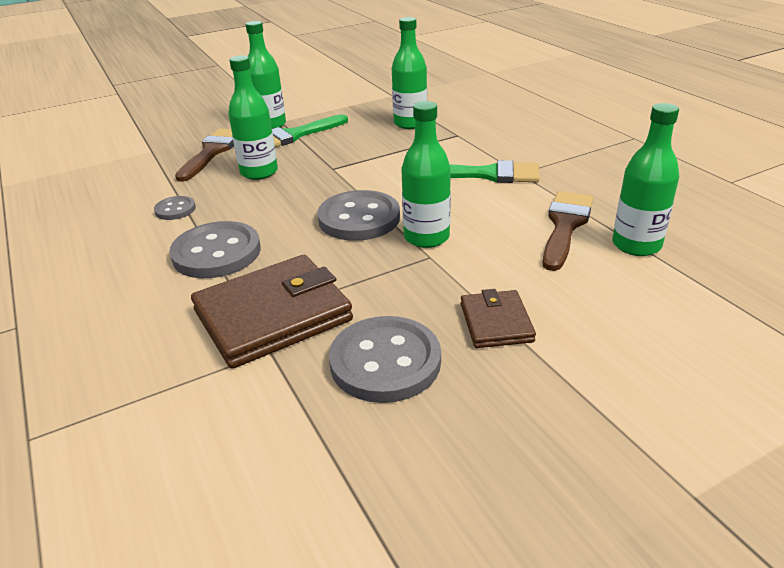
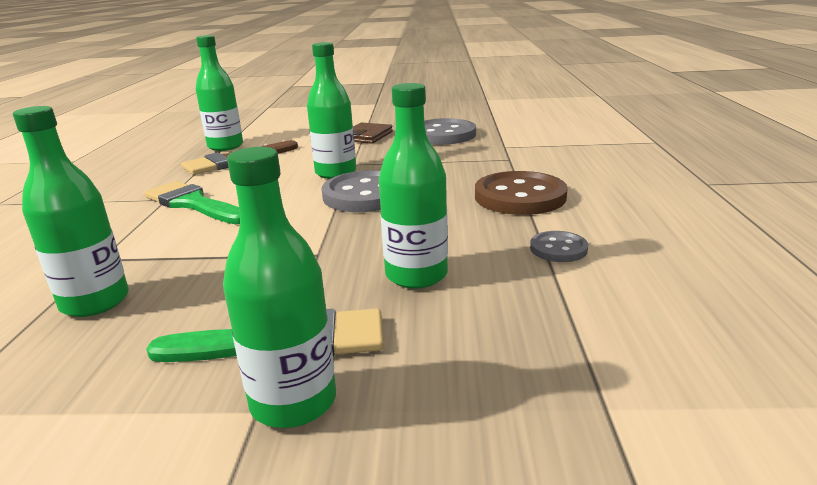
camera: 150 degrees left, 10 degrees down
(212, 152) = (468, 349): brown brush -> none
(216, 253) = (520, 197): grey button -> brown button
(273, 316) = (493, 157): brown wallet -> none

